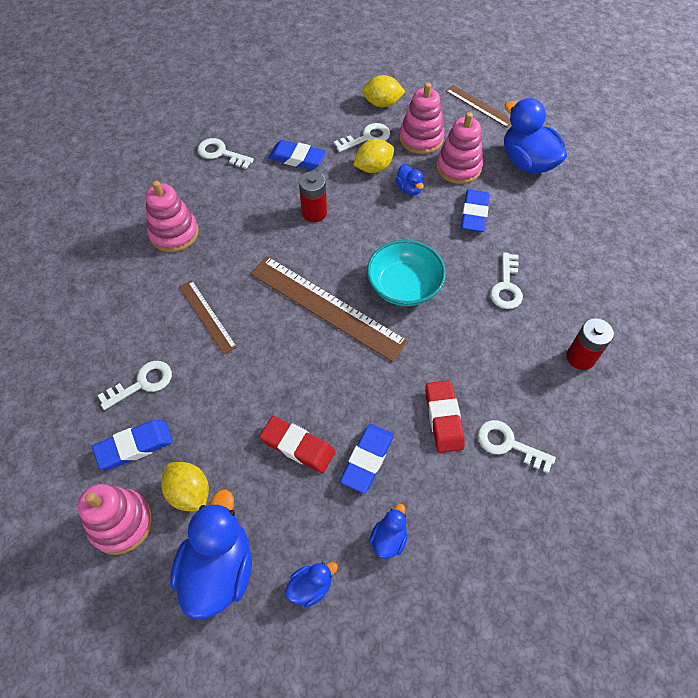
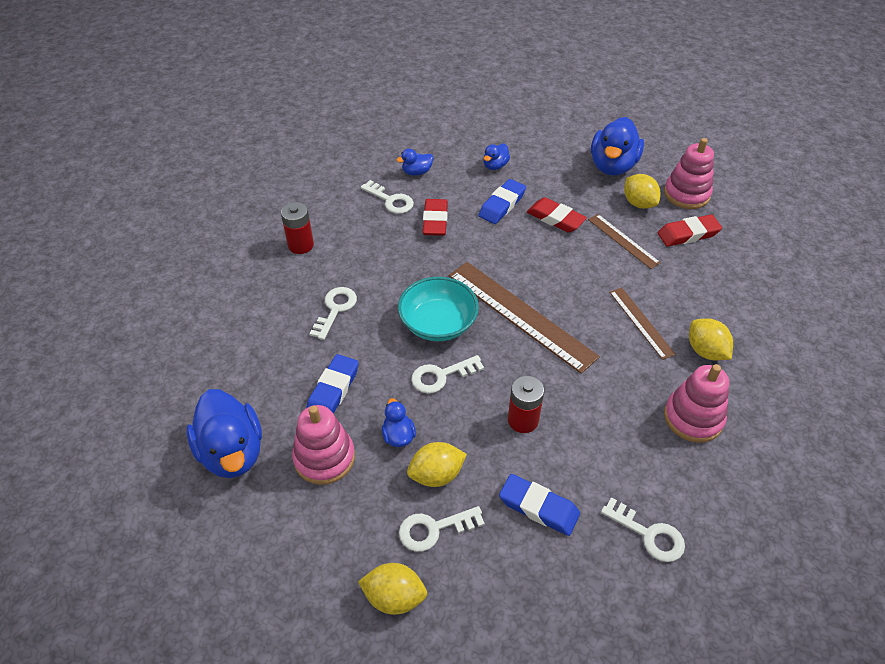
camera: 170 degrees left, 10 degrees down
(135, 446) = (688, 234): blue eraser -> red eraser
(142, 383) = (693, 275): white key -> white key (441, 376)
(149, 294) = (705, 351): none -> yellow lemon
(310, 586) = (551, 152): blue duck -> blue duck (417, 172)
(421, 138) = (357, 515): pink stacking toy -> none
(479, 106) = (246, 565): brown ruler -> brown ruler (623, 241)

